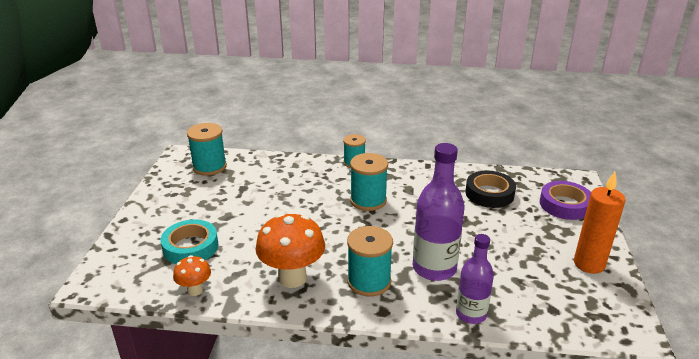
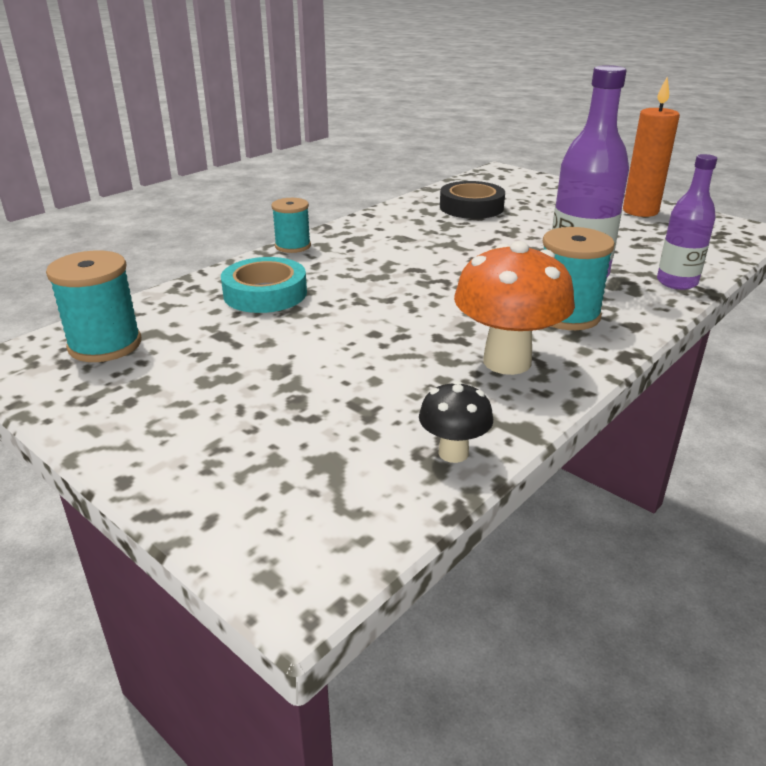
camera: 55 degrees left, 0 degrees up
(190, 247) = (323, 425): turquoise tape -> turquoise tape (265, 293)
(195, 290) = (453, 453): orange mushroom -> black mushroom
(368, 200) = (393, 264): turquoise spool -> none
(565, 205) = (535, 188): purple tape -> none

